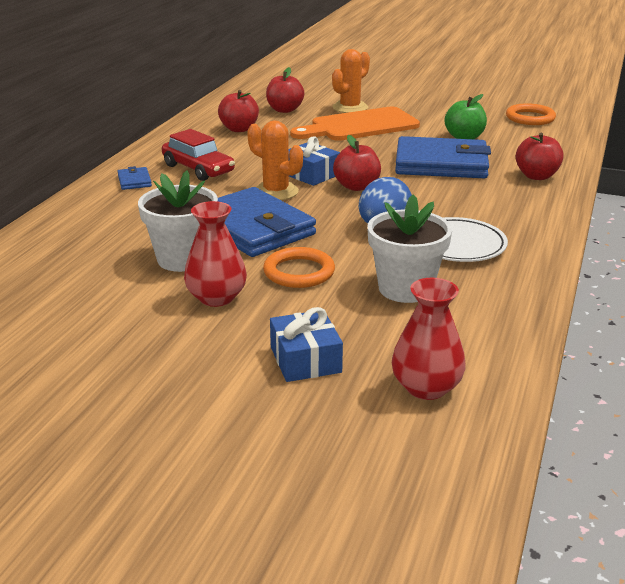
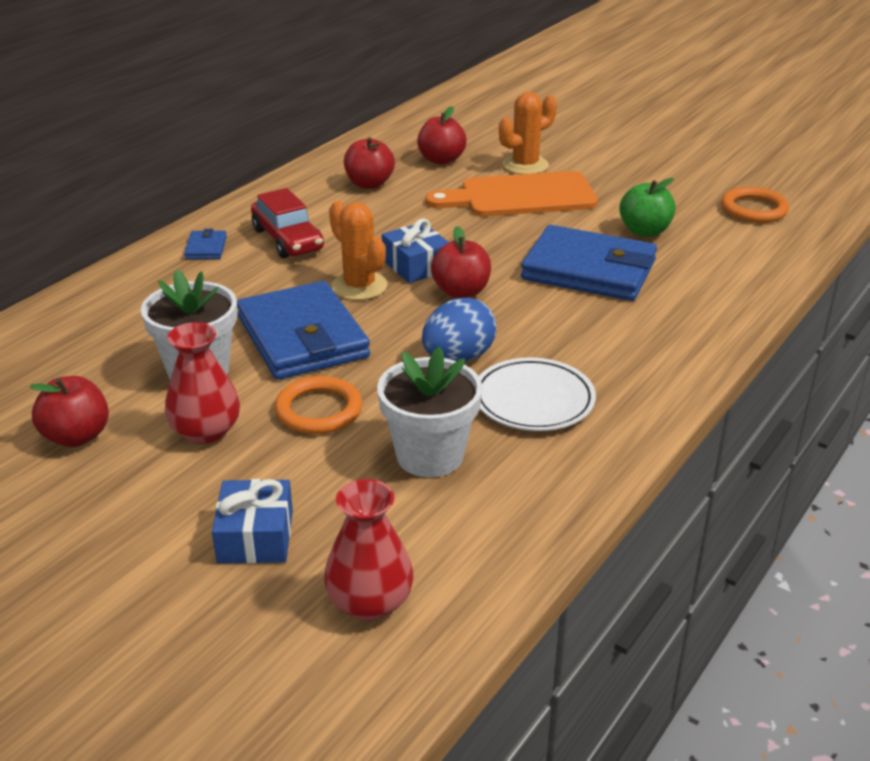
camera: 15 degrees right, 5 degrees up
(536, 176) = (702, 306): red apple -> red apple (76, 436)

